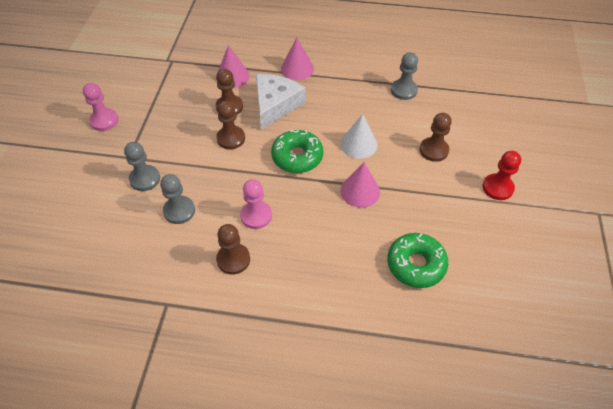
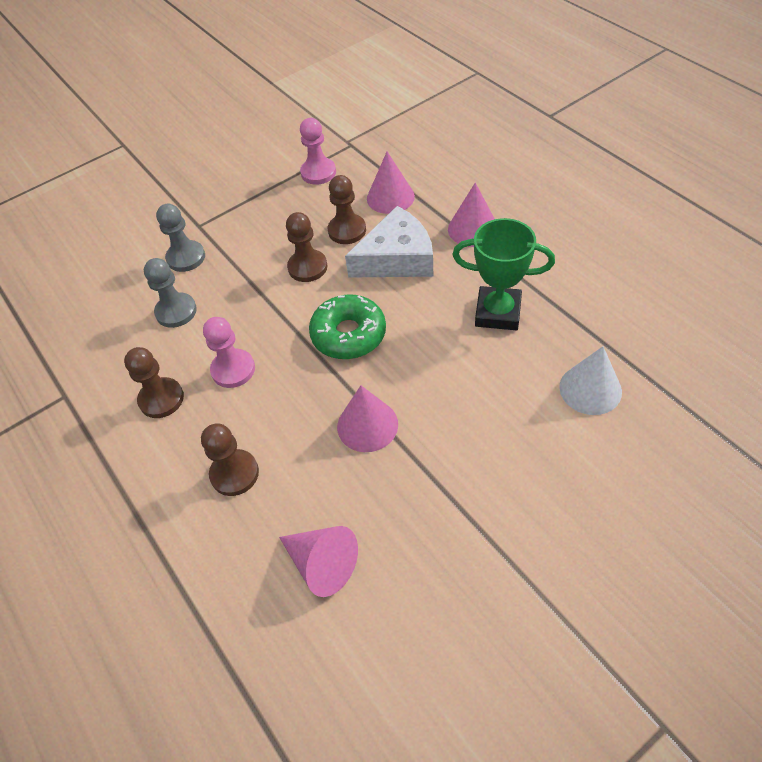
camera: 50 degrees right, 0 degrees up
(104, 121) = (220, 175): pink pawn -> pink pawn (318, 172)
(357, 101) = (498, 312): none -> green trophy
(358, 144) = (434, 368): white cone -> white cone (590, 389)
(403, 90) = (577, 338): grey pawn -> none
(416, 264) = (322, 564): green donut -> pink cone
(433, 150) = (520, 443): brown pawn -> brown pawn (234, 474)
(497, 188) = (547, 560): red pawn -> none

